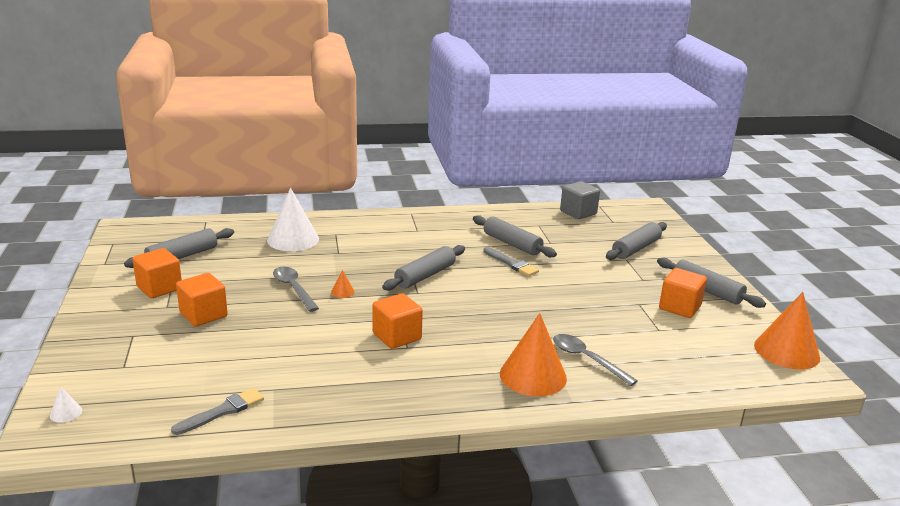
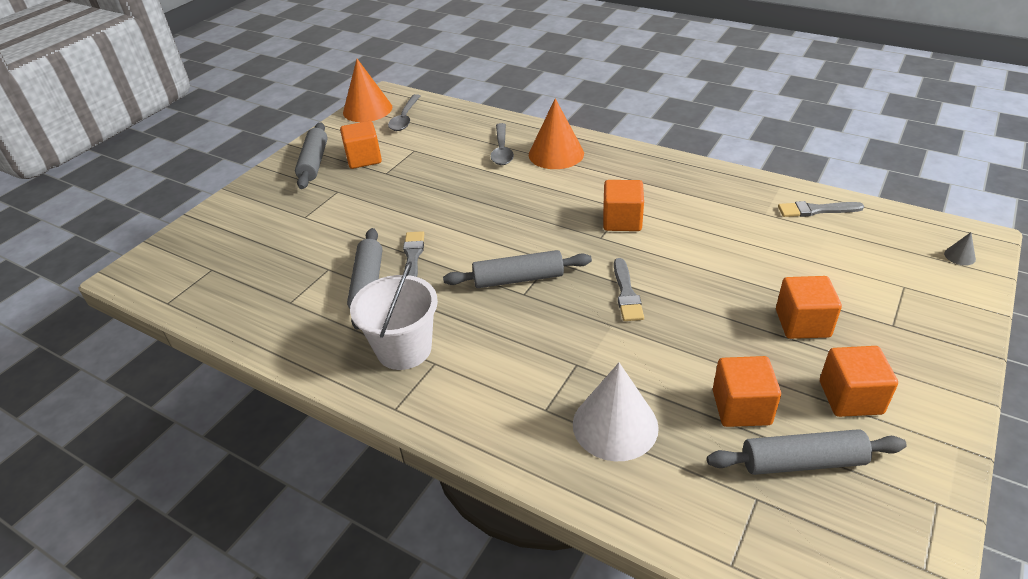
camera: 135 degrees left, 15 degrees up
(66, 413) = (959, 256): white cone -> grey cone
(226, 265) = (741, 407): none -> orange cube
(293, 288) = (677, 322): grey spoon -> grey spoon (405, 118)
(342, 292) = (626, 293): orange cone -> grey brush
(442, 229) = (404, 349): none -> white bucket
(578, 212) = (211, 302): grey cube -> none
(636, 248) = (271, 224): grey rolling pin -> none

